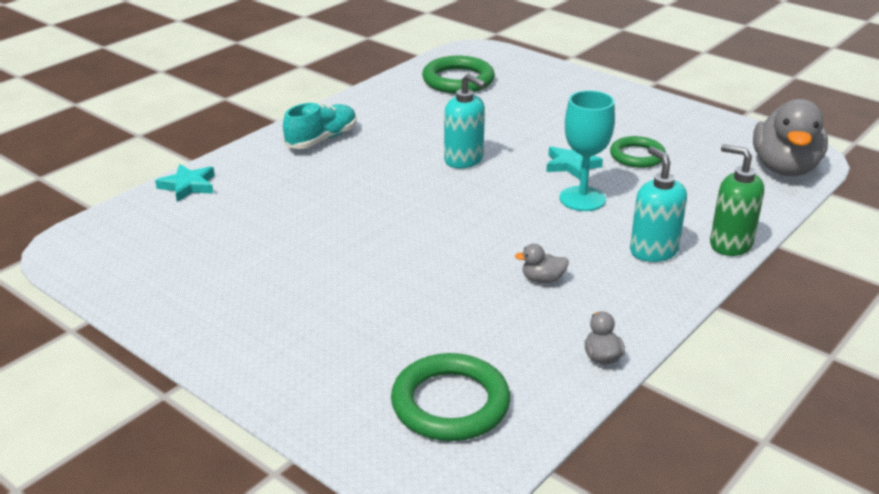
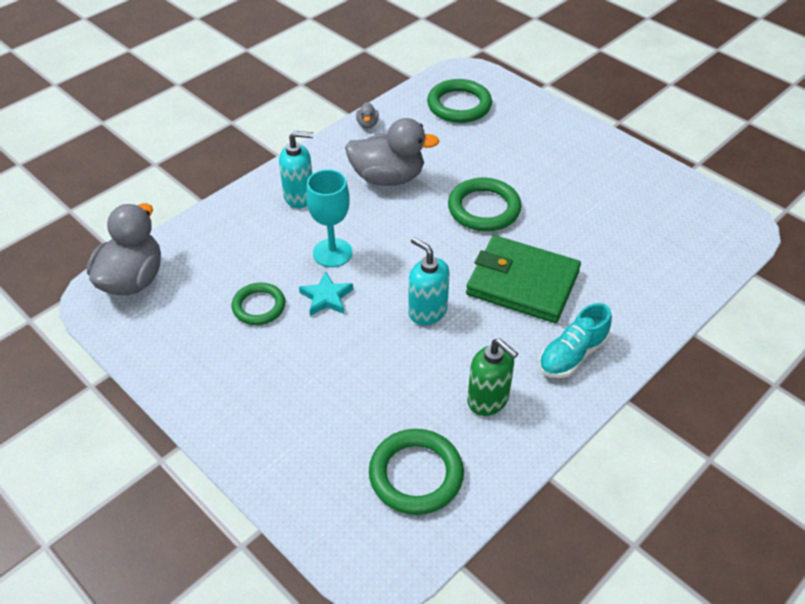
camera: 175 degrees left, 15 degrees up
(188, 186) = (682, 291): turquoise star -> none
(363, 184) = (522, 283): none -> green wallet
(405, 249) = (484, 209): none -> green ring
(542, 279) = (388, 178): grey duck -> grey duck, size x2.42
(653, 251) = (299, 196): turquoise soap dispenser -> turquoise soap dispenser turned 75 degrees counterclockwise
(730, 244) = (239, 199): green soap dispenser -> green soap dispenser (488, 400)

